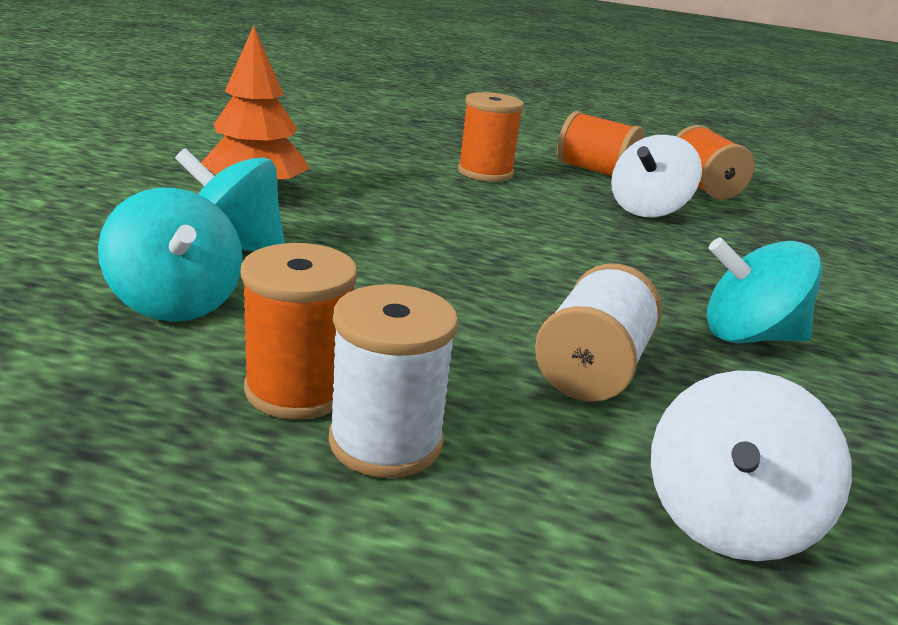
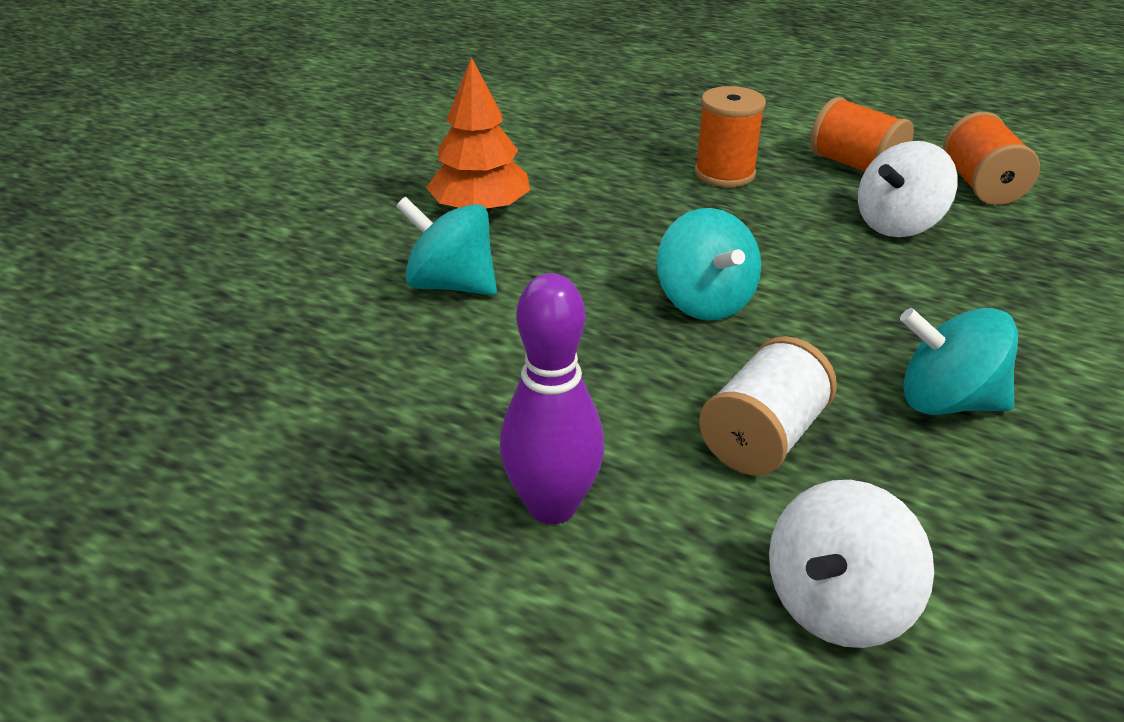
camera: 15 degrees right, 10 degrees up
(176, 303) = (395, 352): turquoise spinning top -> turquoise spinning top (704, 302)
(298, 389) = (487, 449): orange spool -> none
(385, 441) = (552, 506): white spool -> purple bowling pin

